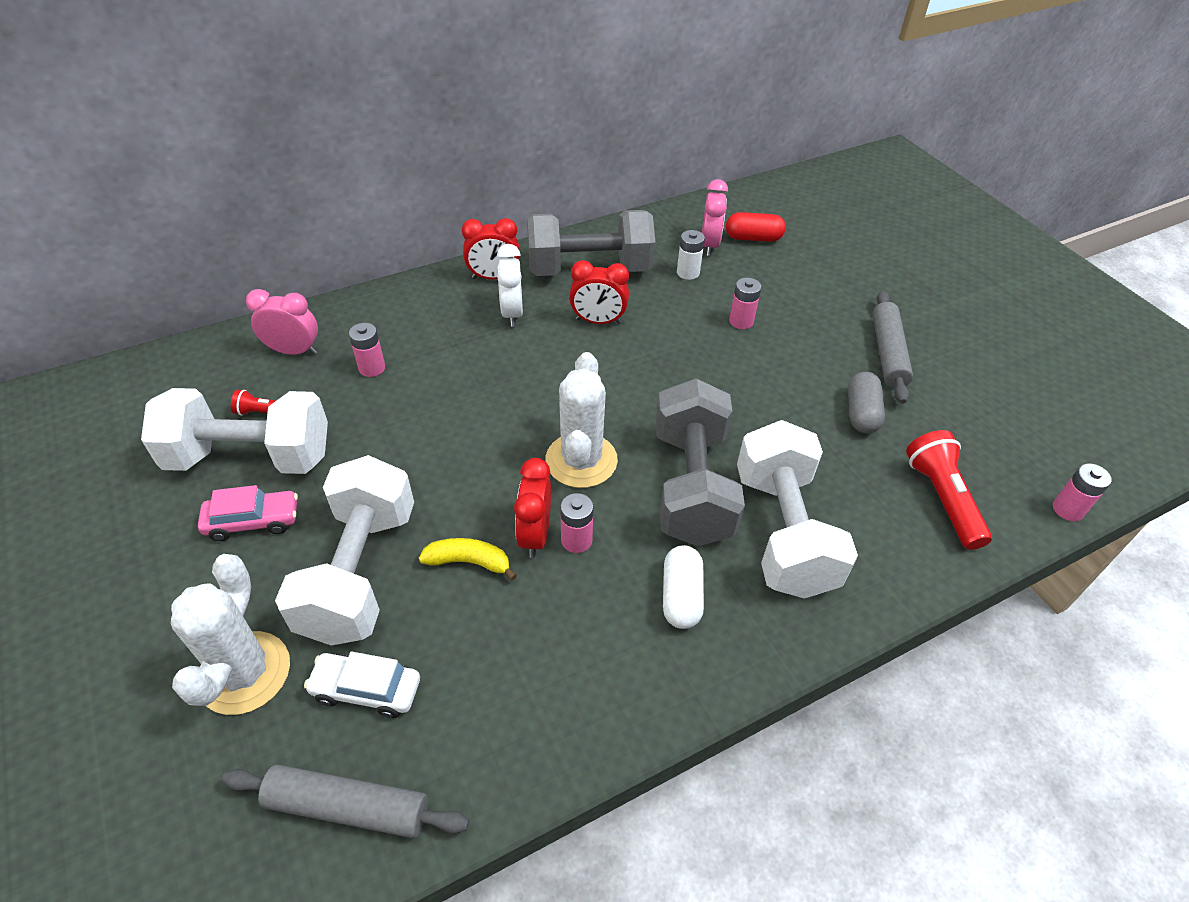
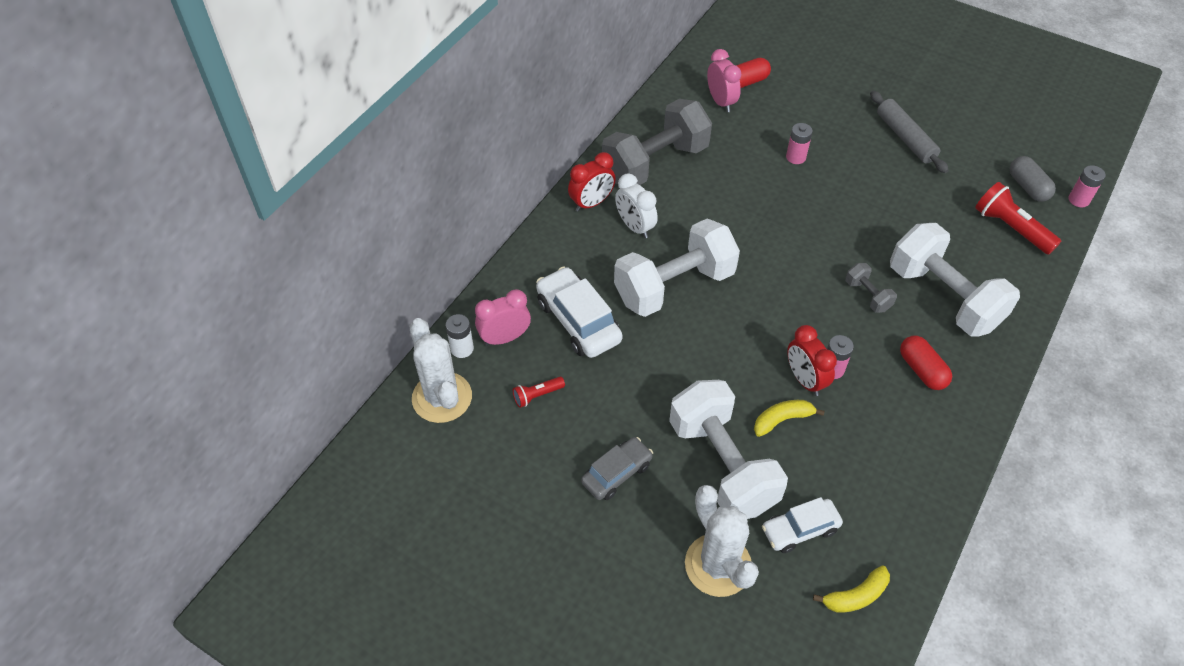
camera: 30 degrees left, 5 degrees up
(251, 457) = (564, 432): white dumbbell -> white dumbbell (674, 286)
(253, 521) = (616, 473): pink car -> grey car
(348, 807) = (855, 596): grey rolling pin -> yellow banana
(372, 368) = (578, 321): pink battery -> white car
(581, 460) = (786, 314): white cactus -> white cactus (442, 397)
(598, 321) = (701, 203): red clock -> none
(681, 596) = (921, 370): white capsule -> red capsule
(688, 273) = (726, 133): white battery -> white battery (462, 348)
(692, 486) = (867, 295): grey dumbbell -> grey dumbbell, size x0.44
(861, 413) = (923, 191): grey capsule -> grey capsule (1027, 187)

